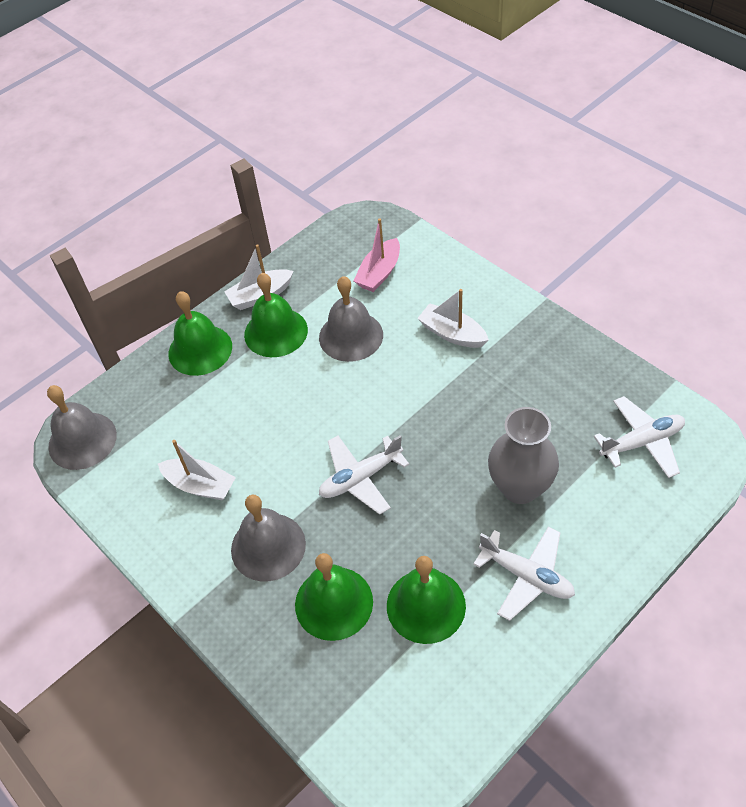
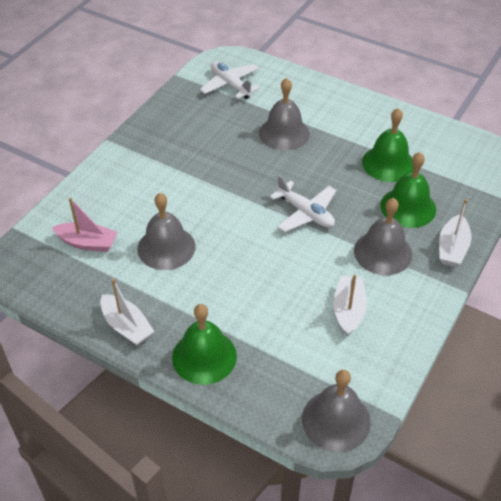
camera: 110 degrees left, 5 degrees down
(276, 332) = (171, 302): green bell -> none
(452, 334) = (152, 185): white boat -> white boat (452, 248)
(520, 487) = (284, 133): grey vase -> grey bell
(526, 576) = (347, 123): white plane -> none

